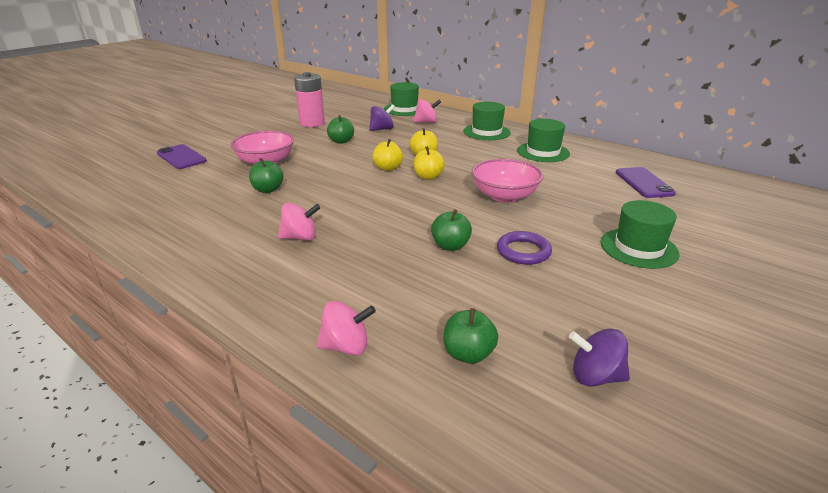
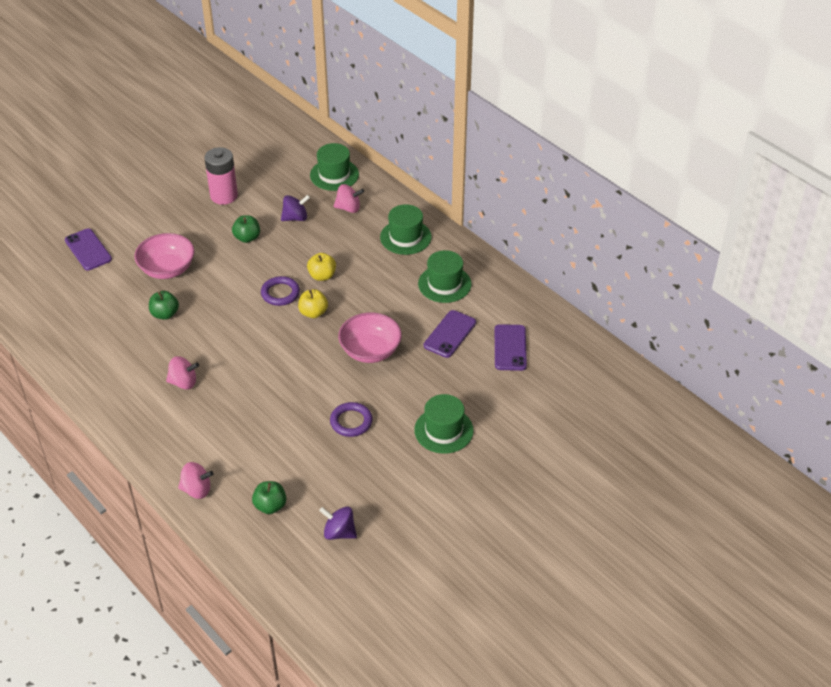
camera: 10 degrees right, 15 degrees up
(388, 168) = (280, 293): yellow apple -> purple ring
(450, 246) = (297, 408): green apple -> none
(576, 179) = (449, 334): none -> purple phone

